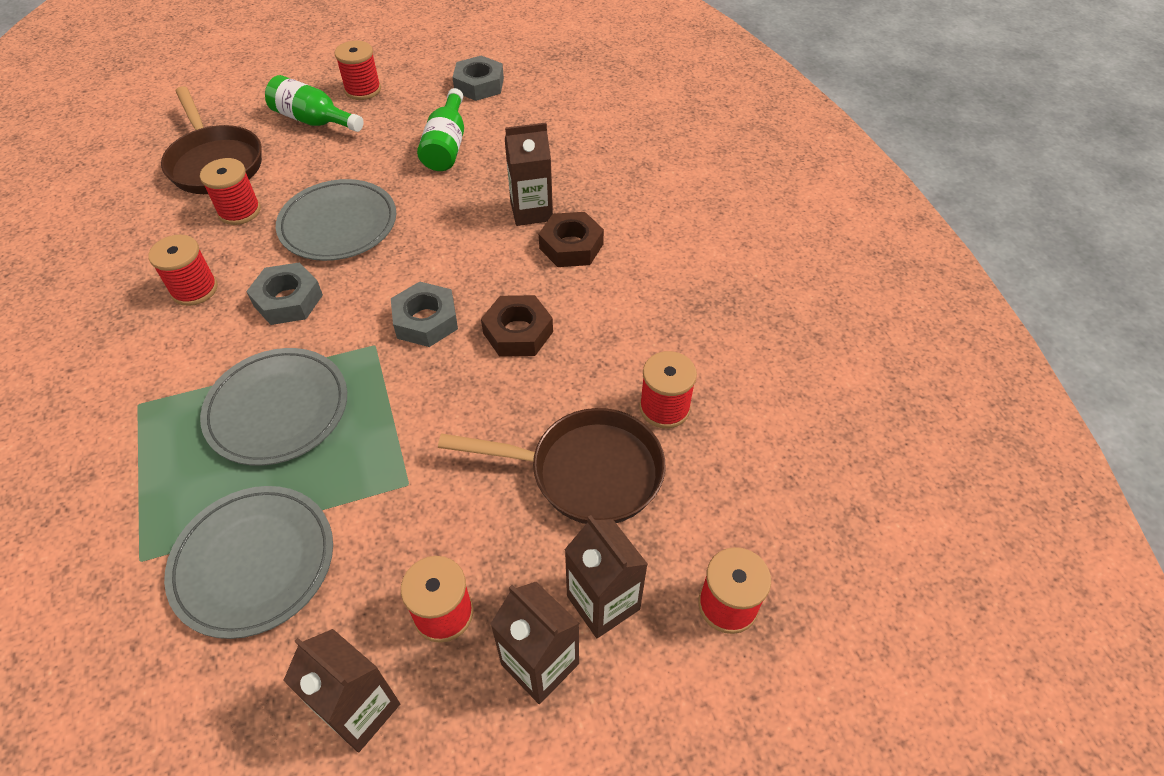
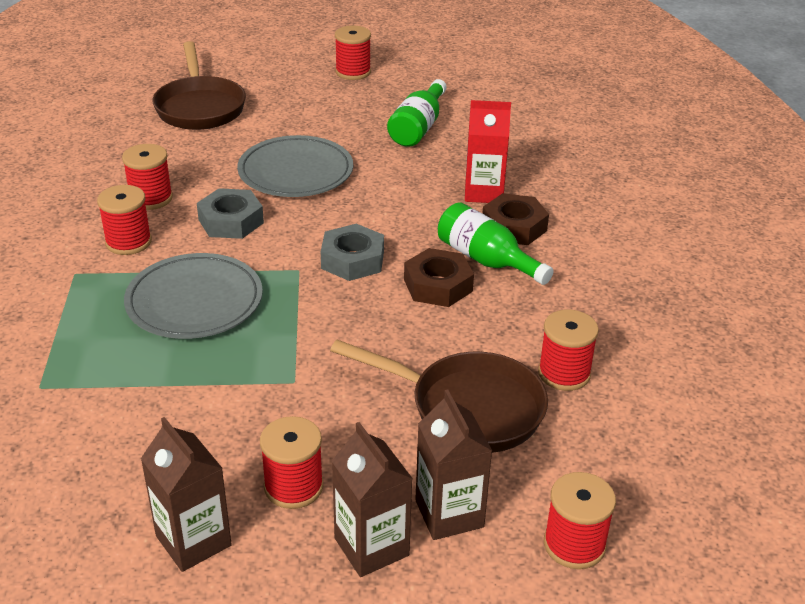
camera: 15 degrees right, 15 degrees down
(239, 211) = (209, 147): red spool -> red spool (128, 242)
(253, 562) = (136, 410): grey plate -> none
(313, 120) = (299, 89): green bottle -> green bottle (486, 260)
(479, 85) = (466, 84): grey nut -> none
(531, 211) = (483, 192): brown carton -> red carton

